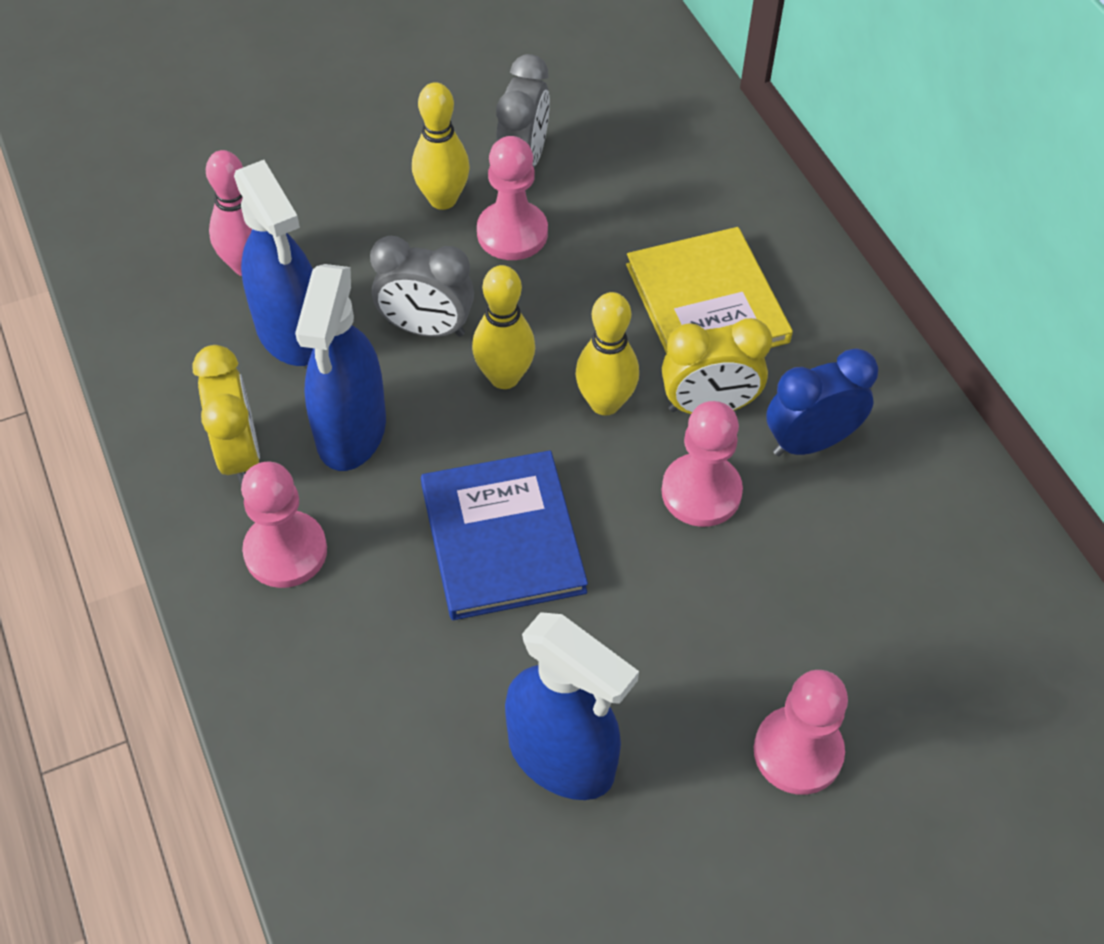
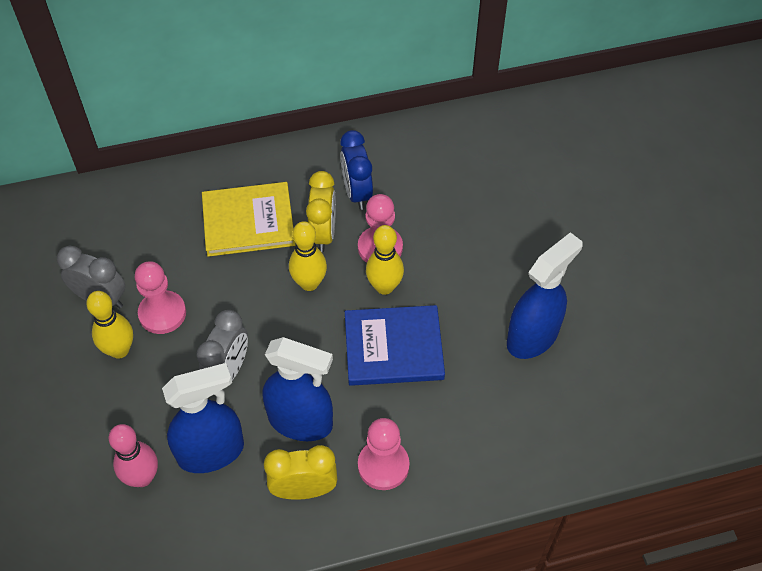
camera: 80 degrees left, 0 degrees up
(504, 377) = (278, 332): yellow bowling pin -> yellow bowling pin (384, 287)
(798, 752) = (538, 235): pink pawn -> none

